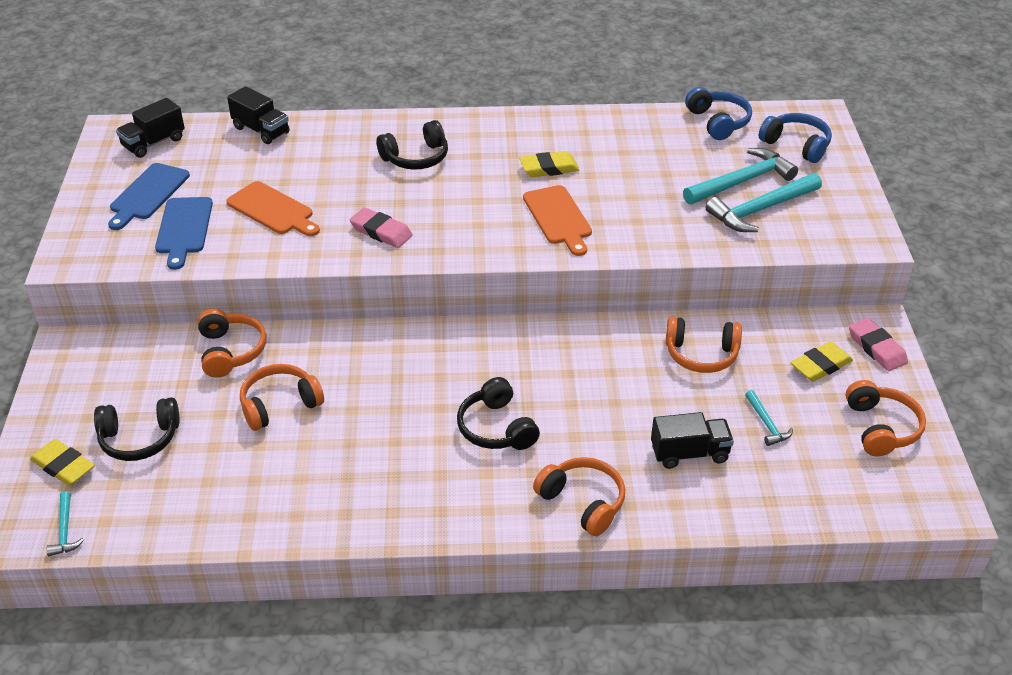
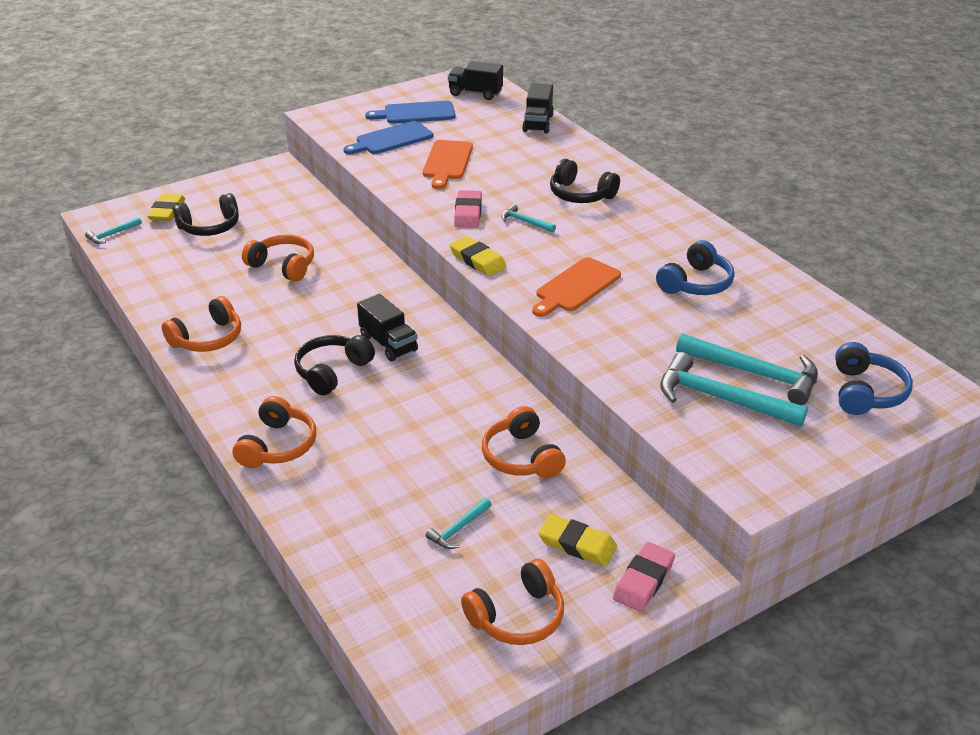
camera: 60 degrees right, 5 degrees down
(139, 439) = (210, 227): black headphones -> black headphones turned 75 degrees counterclockwise
(231, 351) = (322, 226): orange headphones -> orange headphones (208, 338)
(430, 205) = (525, 222): none -> turquoise hammer
(549, 168) = (642, 260): yellow eraser -> yellow eraser (477, 260)
(689, 453) = (380, 490): black truck -> black truck (388, 343)
(718, 122) = (840, 330): blue headphones -> blue headphones (696, 283)

